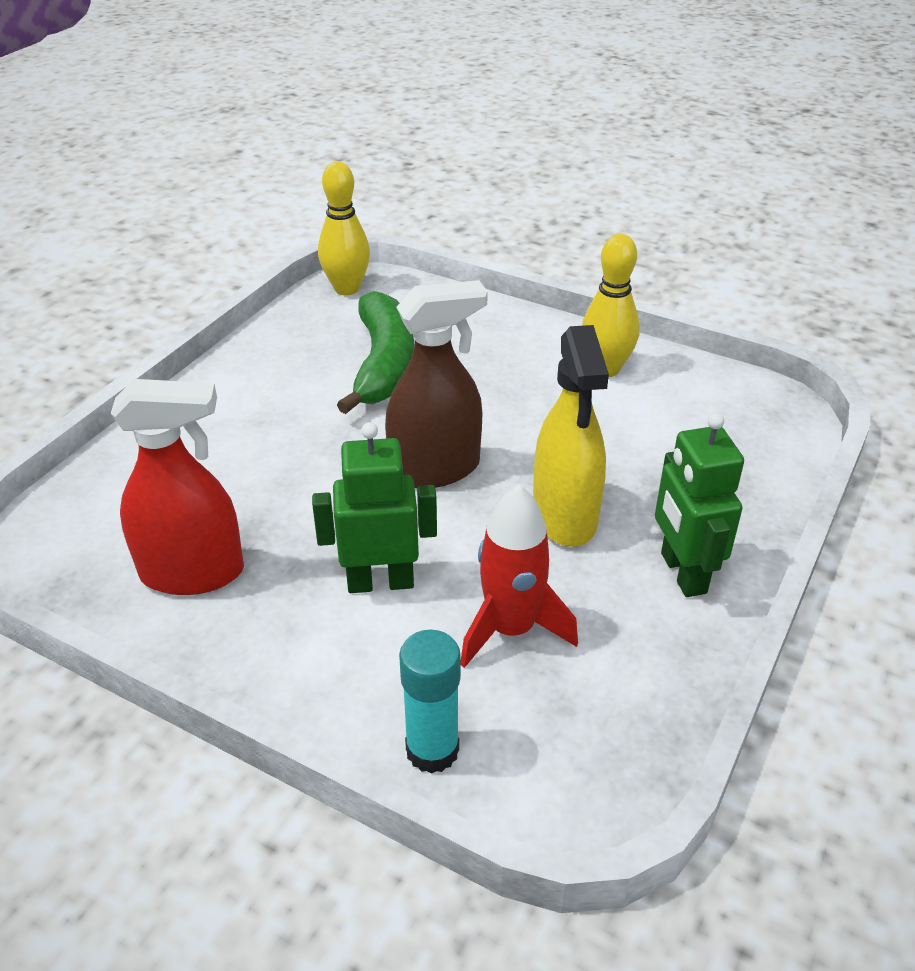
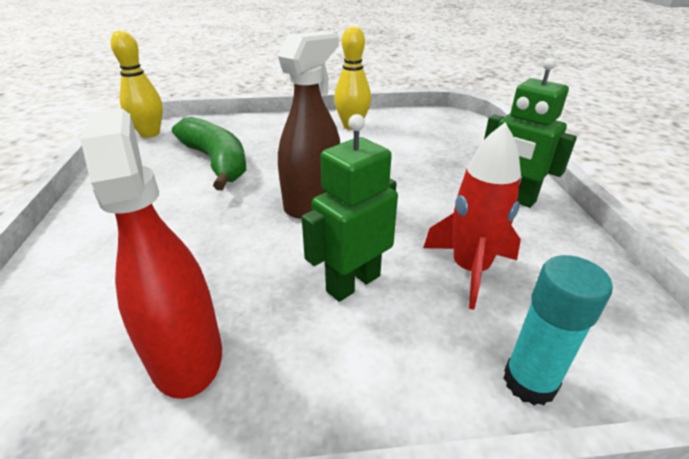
camera: 35 degrees left, 5 degrees down
(193, 573) = (186, 354): red spray bottle -> red spray bottle turned 75 degrees counterclockwise
(565, 516) = (418, 196): yellow spray bottle -> none

